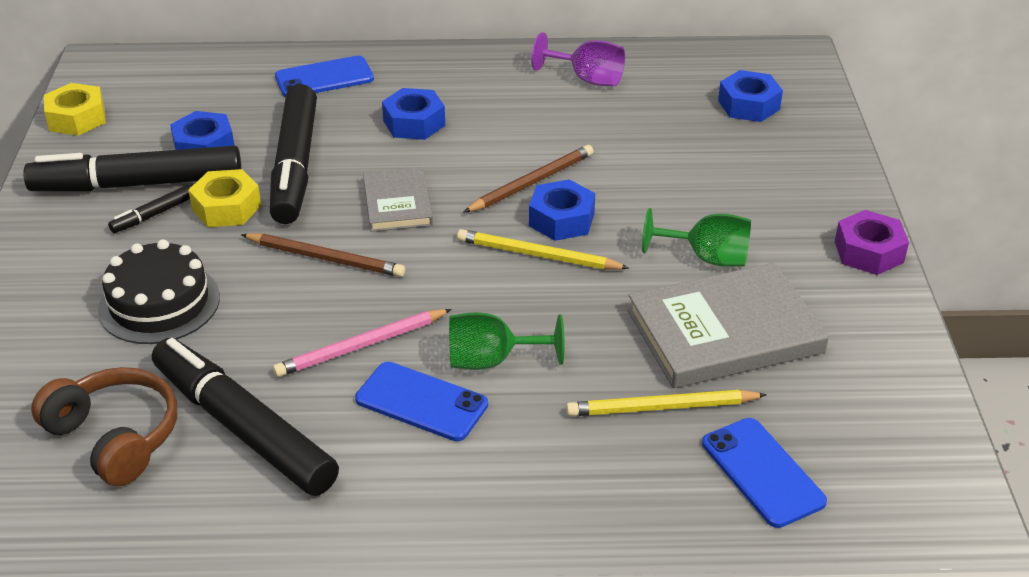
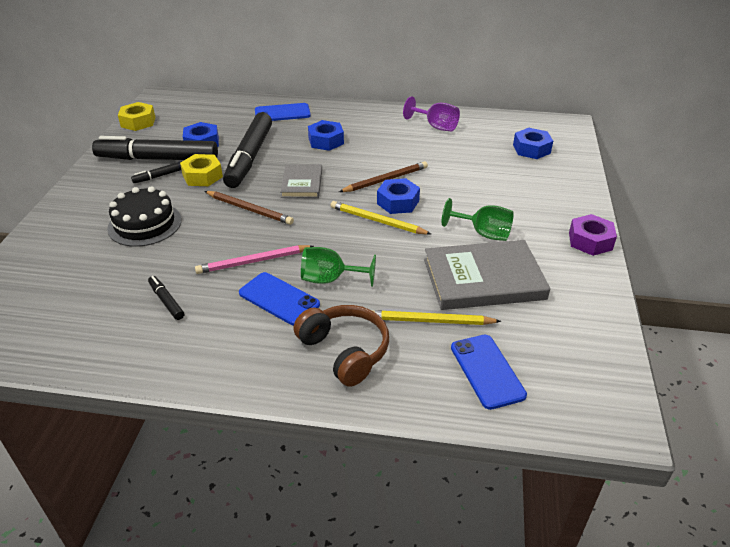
camera: 10 degrees right, 0 degrees up
(115, 437) = (90, 297): brown headphones -> brown headphones (345, 351)
(243, 428) = (166, 301): black marker -> black marker, size x0.42

